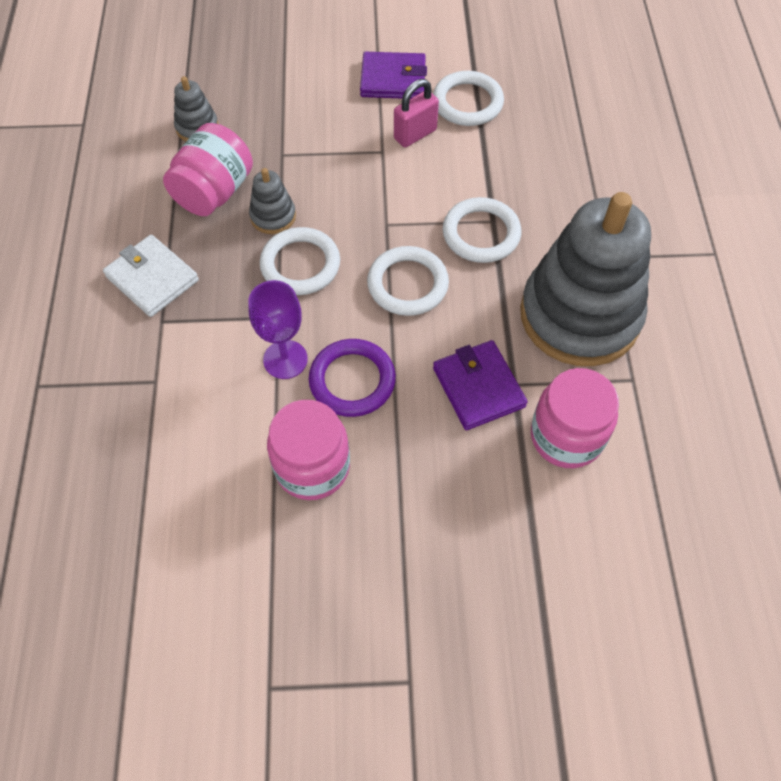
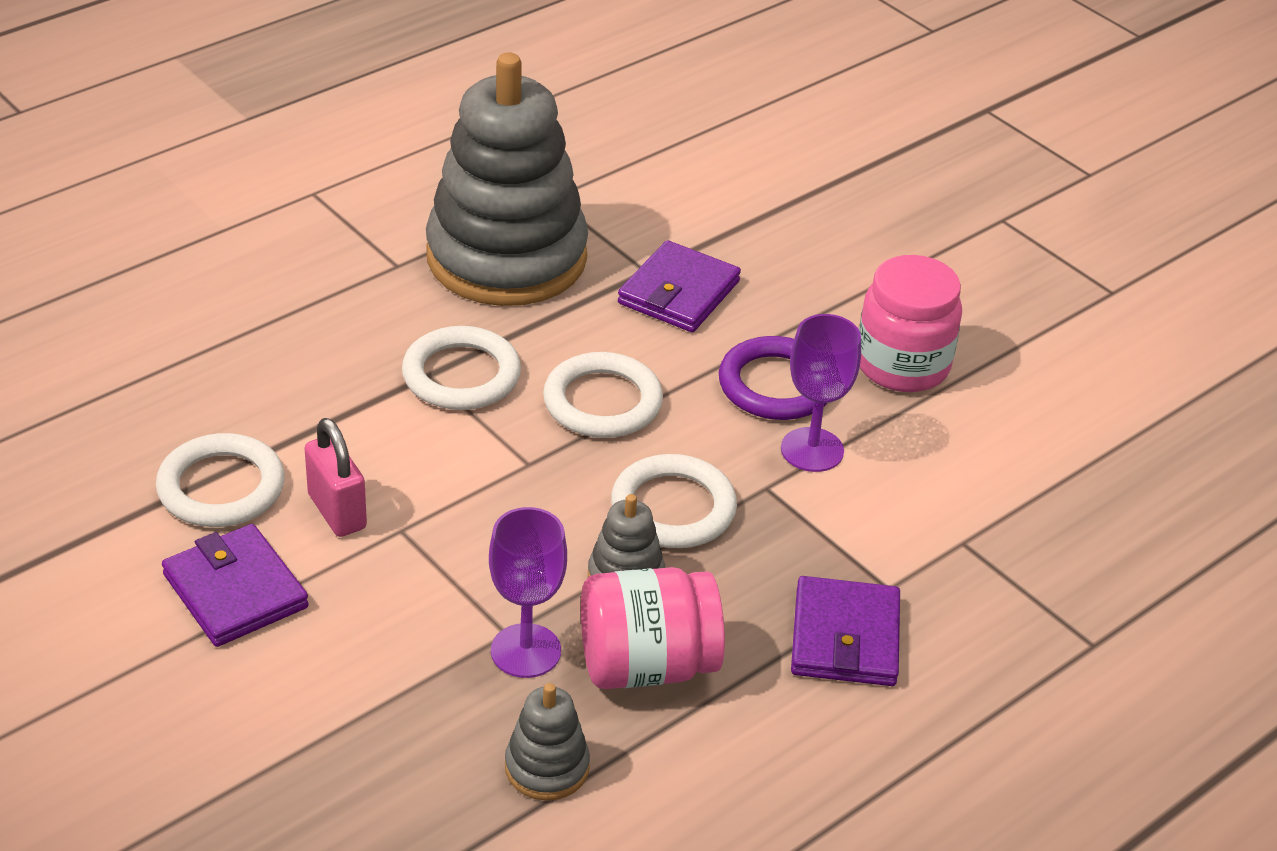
camera: 130 degrees left, 20 degrees down
(152, 278) = (845, 637): white wallet -> purple wallet
(265, 155) = (526, 651): none -> purple goblet
(415, 134) = (337, 512): pink padlock -> pink padlock turned 45 degrees clockwise
(566, 436) = (668, 216): pink jar -> none

